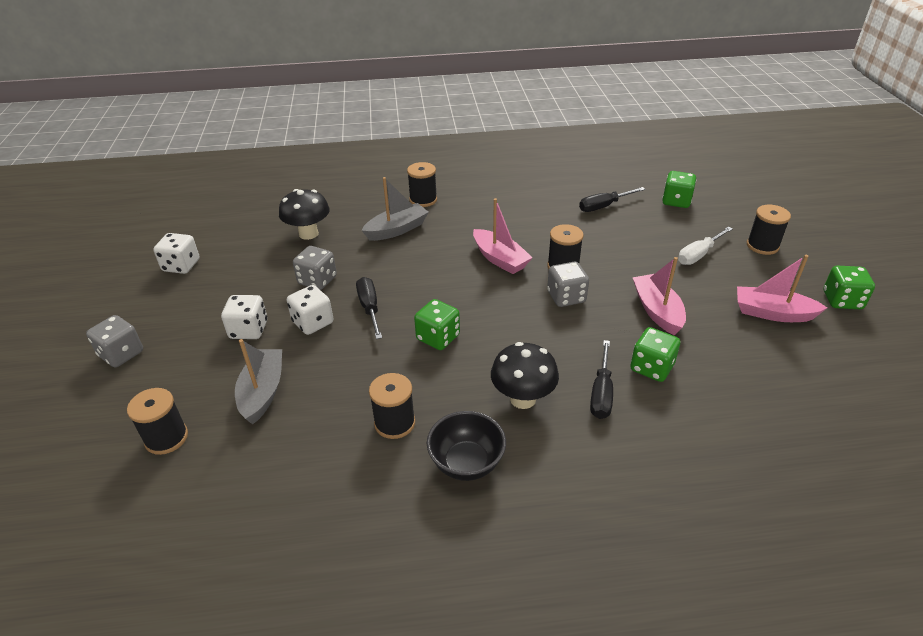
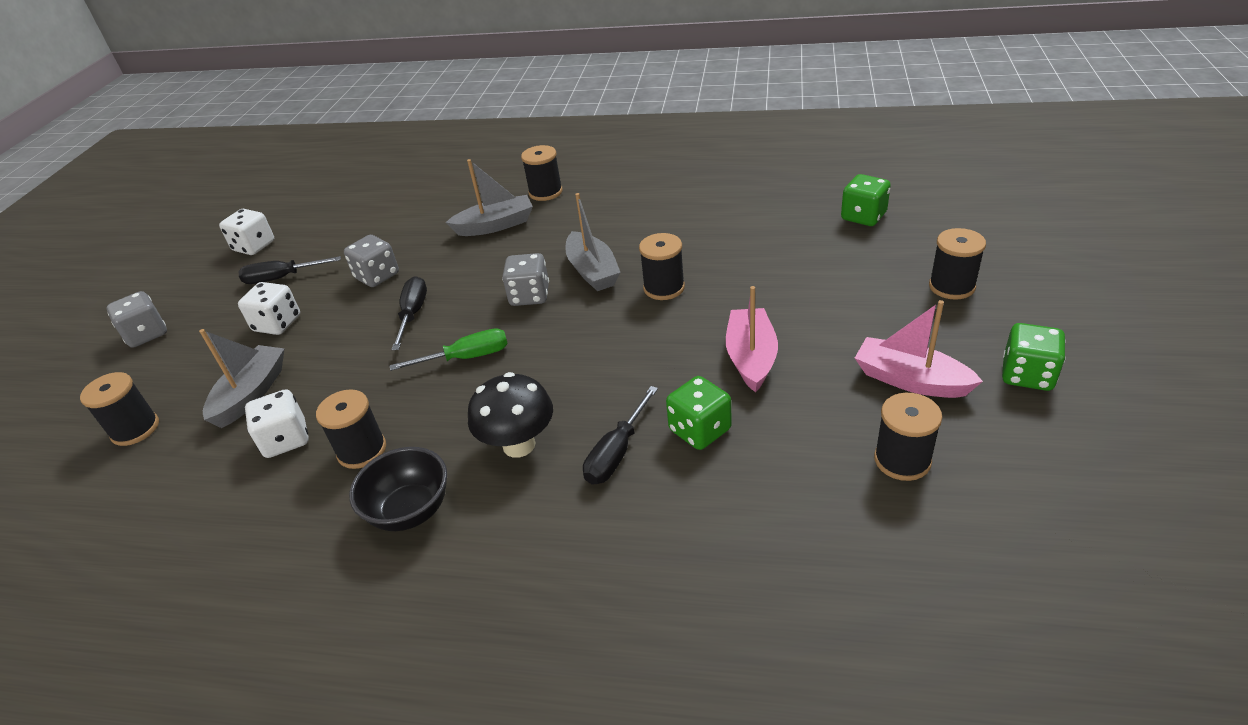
camera: 20 degrees right, 0 degrees up
(308, 234) = (399, 222): black mushroom -> none
(313, 322) = (345, 323): white dice -> white dice (286, 440)
(438, 337) = (466, 358): green dice -> green screwdriver
(500, 259) = (592, 271): pink boat -> grey boat
(566, 297) = (645, 326): grey dice -> grey dice (529, 296)
(604, 206) = (762, 216): black screwdriver -> black screwdriver (282, 278)
(699, 254) = (852, 290): white screwdriver -> none
(798, 368) = (902, 460): none -> black spool

